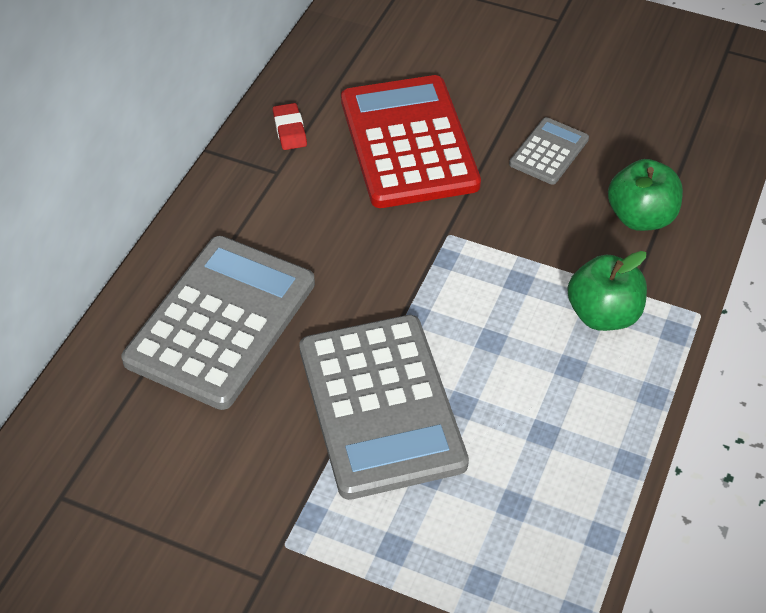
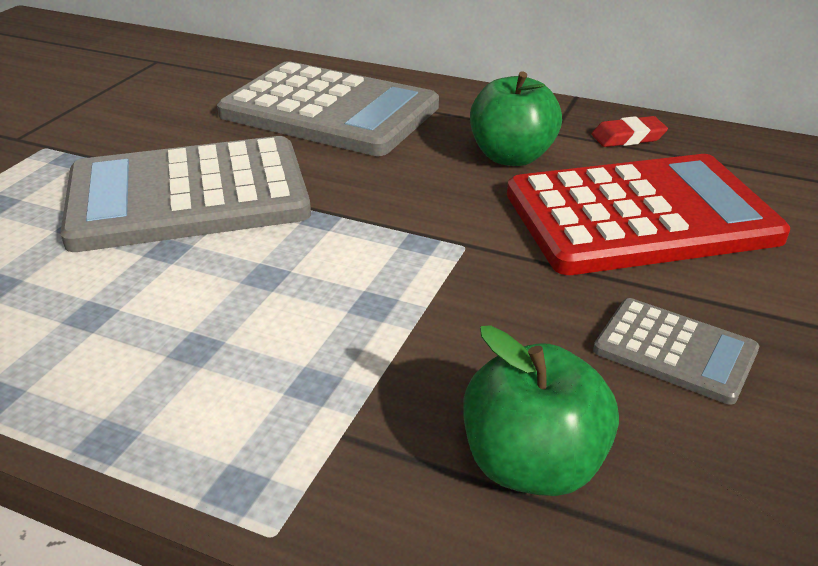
camera: 90 degrees right, 15 degrees down
(603, 314) = (293, 391): green apple -> green apple (511, 157)

